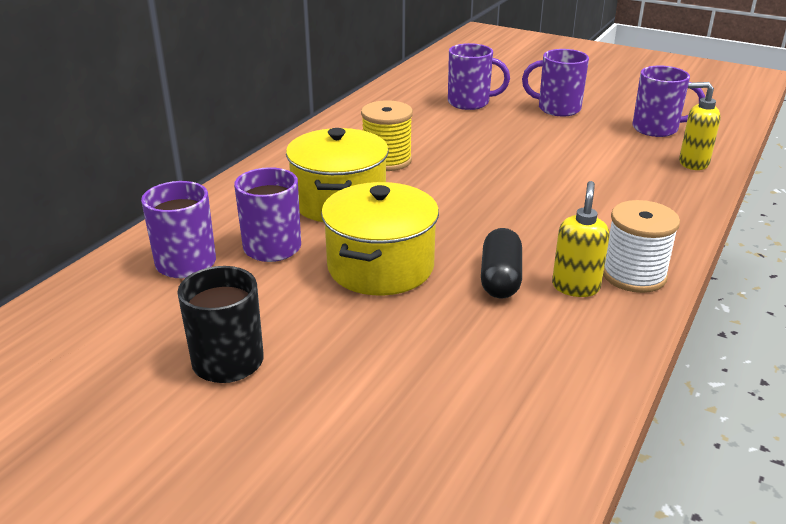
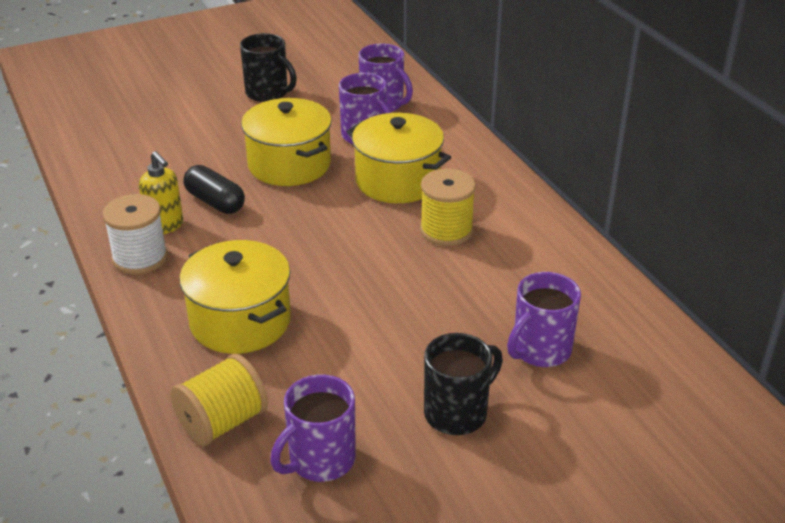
camera: 125 degrees right, 5 degrees up
(557, 109) = (457, 413): purple mug -> black mug
(612, 195) = (240, 321): none -> yellow pot
(693, 163) = (222, 422): yellow soap dispenser -> yellow spool

